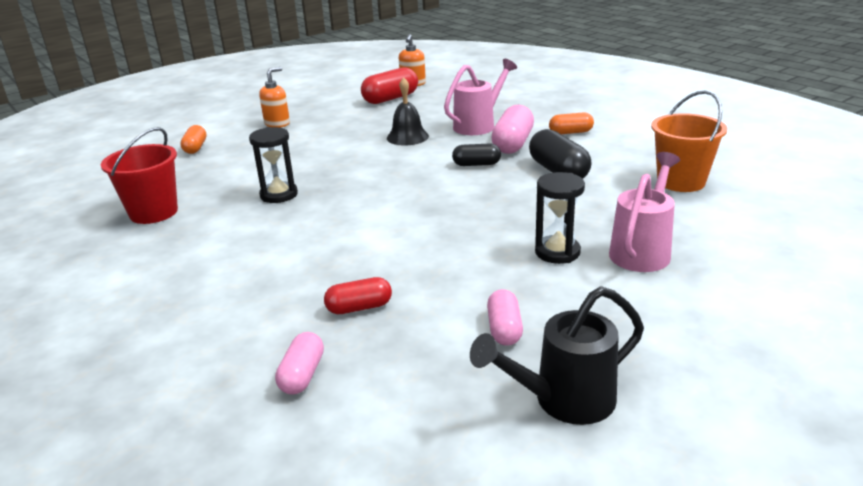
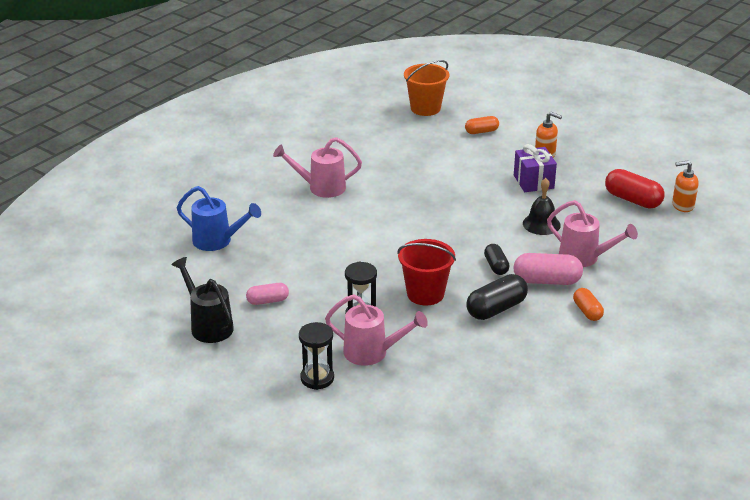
camera: 75 degrees right, 5 degrees up
(154, 212) = (374, 146): red bucket -> red bucket (425, 294)
(221, 260) = (321, 188): none -> pink watering can
(279, 195) = (413, 187): black hourglass -> black hourglass (317, 378)
(302, 375) = (217, 241): pink capsule -> blue watering can
(324, 133) = (533, 182): none -> purple gift
(359, 307) = (280, 247): red capsule -> none
(681, 181) = (496, 375): orange bucket -> orange bucket (425, 108)

